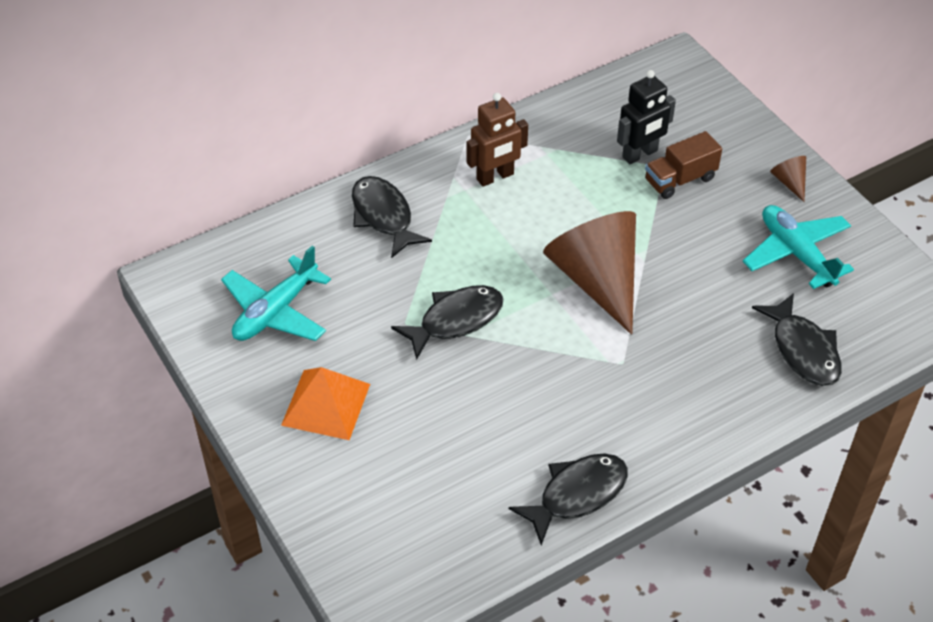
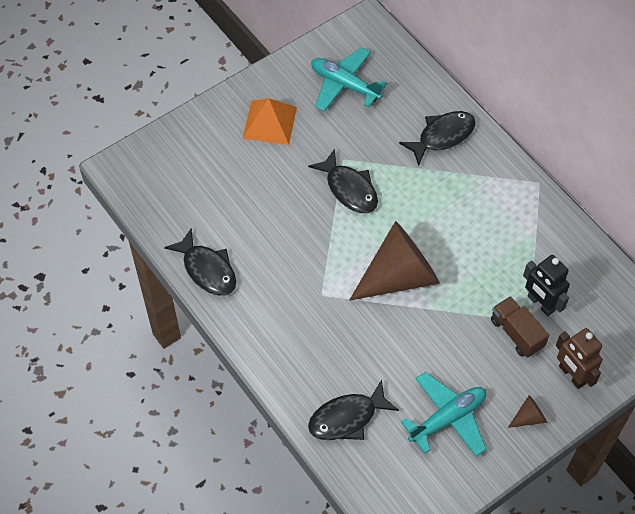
camera: 85 degrees right, 10 degrees up
(495, 177) = (495, 204): brown robot -> brown robot (572, 375)

